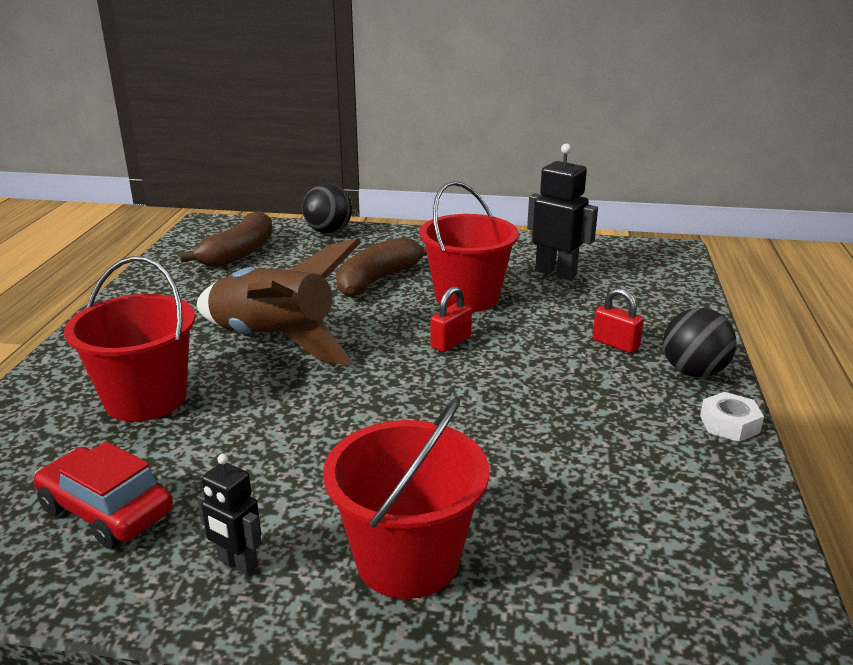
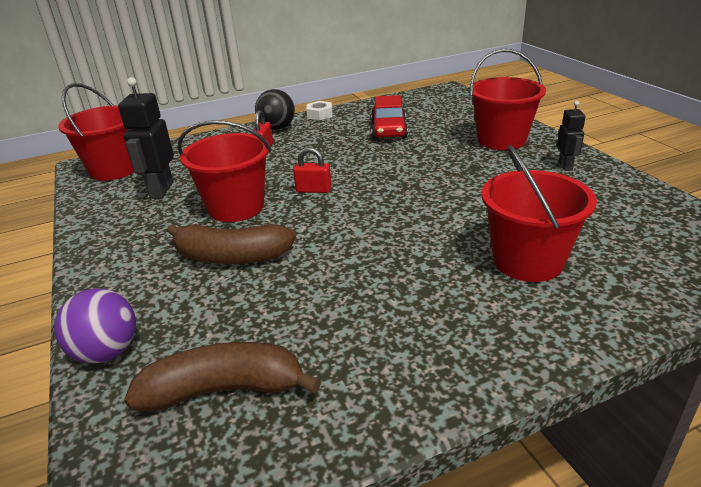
camera: 120 degrees left, 5 degrees up
(106, 510) = (608, 210): red car -> red car (388, 130)
(274, 341) = (390, 252): brown rocket -> none
(328, 231) = (107, 352): black ball -> purple ball
(643, 260) = (114, 169): none -> red bucket

